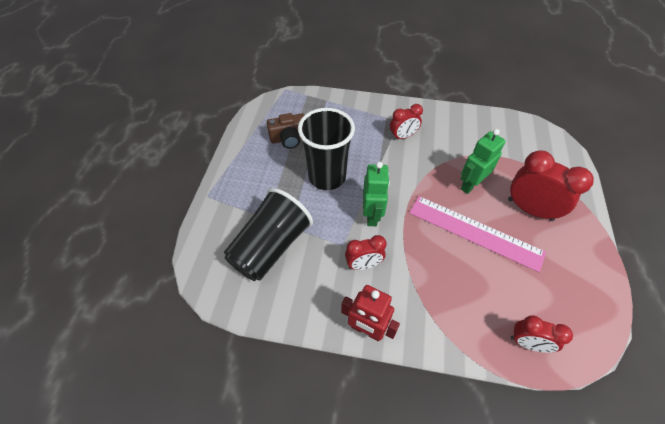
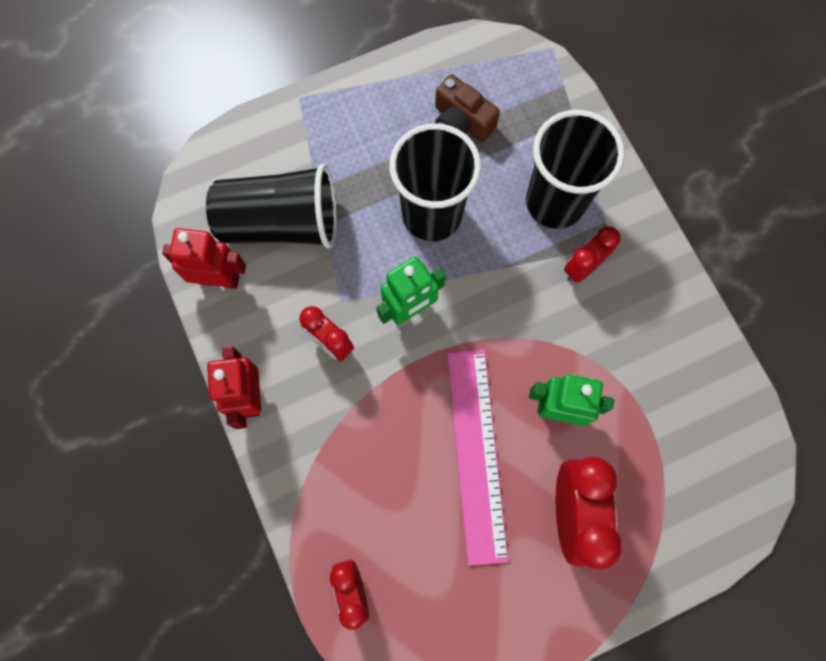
camera: 55 degrees right, 20 degrees up
(277, 302) = (219, 279): none -> red robot
(361, 128) = (555, 202): none -> black cup
(403, 136) = (582, 267): red clock -> red clock turned 105 degrees clockwise

